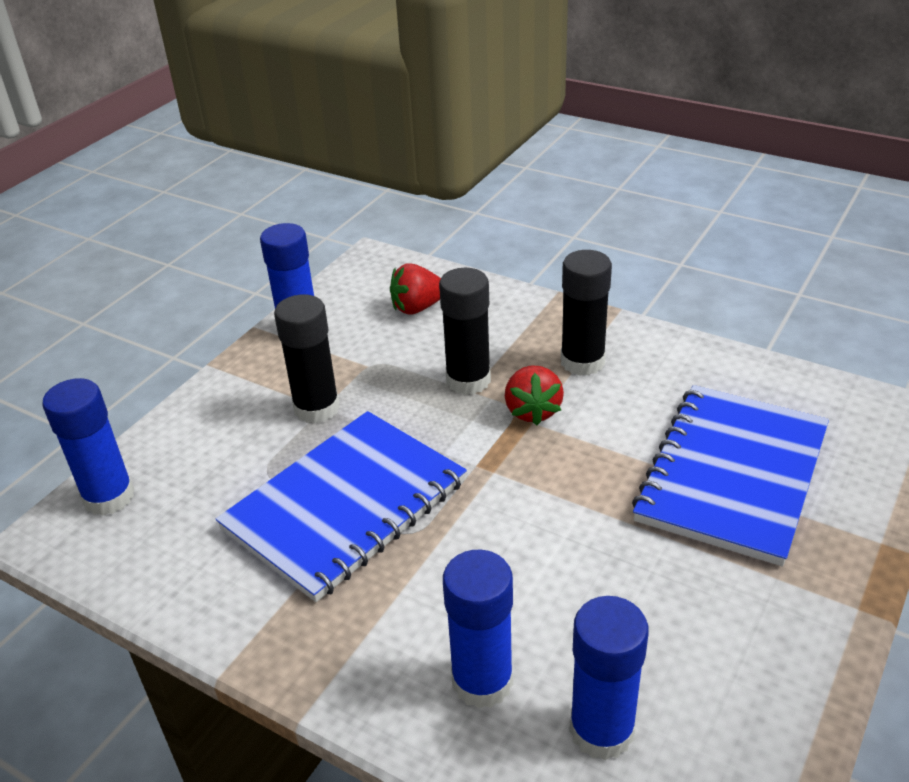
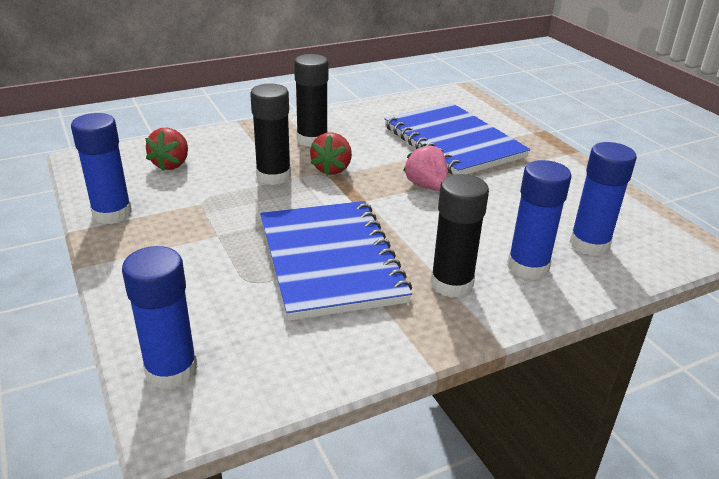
camera: 60 degrees left, 5 degrees down
(316, 408) = (214, 237): black glue stick -> black glue stick (451, 284)
(532, 411) = (332, 169): red strawberry -> red strawberry turned 75 degrees clockwise
(582, 504) = (426, 186): none -> pink strawberry

